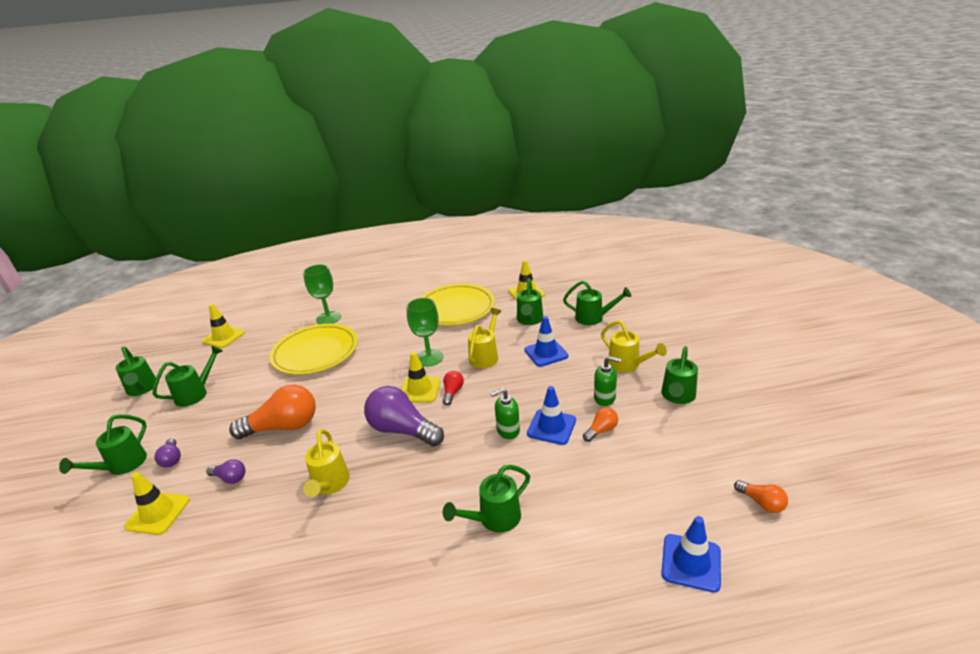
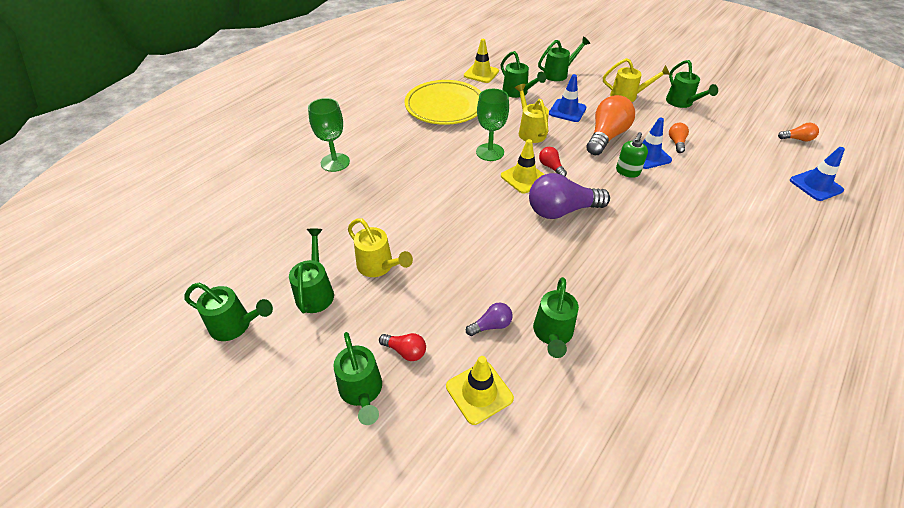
camera: 45 degrees left, 15 degrees up
(172, 459) = (405, 351): purple light bulb -> red light bulb
(224, 337) = (241, 231): yellow traffic cone -> none
(283, 427) = (463, 264): orange light bulb -> orange light bulb (606, 137)
(315, 353) = (380, 196): yellow plate -> none
(329, 485) = (577, 276): yellow watering can -> yellow watering can (379, 266)
(494, 519) = (706, 225): green watering can -> green watering can (552, 334)
(605, 398) = (648, 123): green soap dispenser -> none

